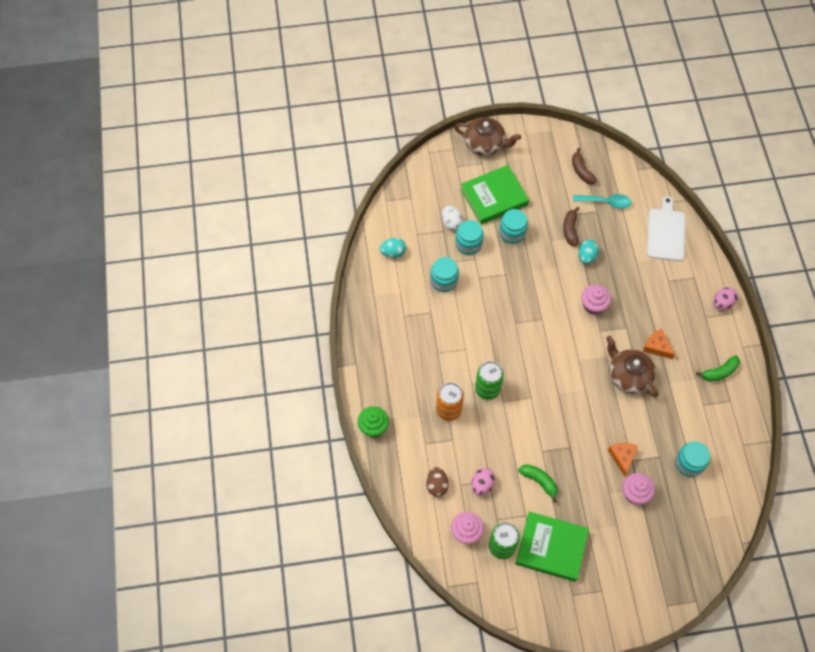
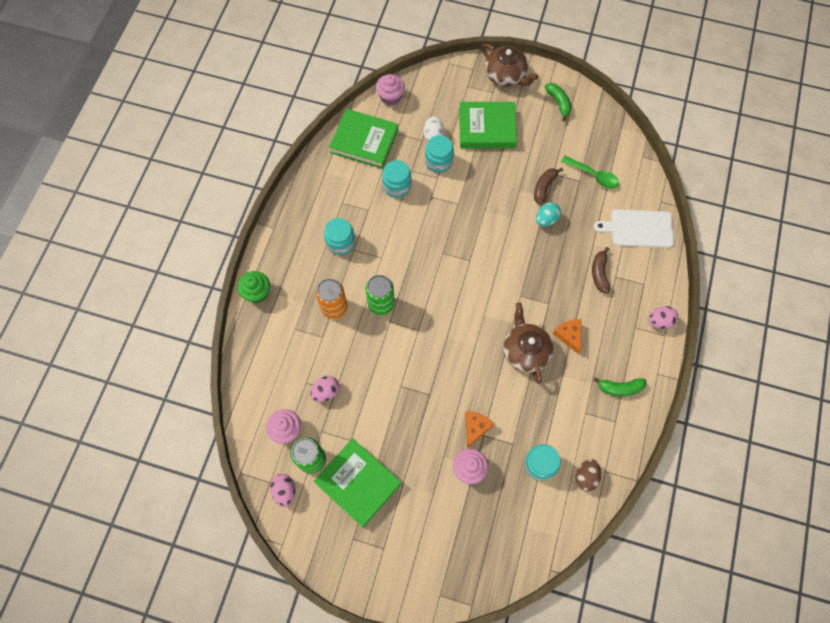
camera: 25 degrees right, 5 degrees up
(393, 253) = (364, 141): turquoise egg -> green book
(437, 485) = (284, 373): brown egg -> brown egg (585, 477)
(494, 583) = (285, 491): none -> pink egg
(512, 233) = (486, 168): turquoise jar -> turquoise jar (340, 242)
(539, 481) = (382, 414): green banana -> green banana (558, 103)
(581, 171) = (585, 136): brown banana -> brown banana (599, 273)
(593, 305) = (527, 268): pink cupcake -> pink cupcake (390, 97)
(605, 202) = (593, 175): turquoise spoon -> green spoon
(666, 232) = (638, 228): white cutting board -> white cutting board turned 120 degrees counterclockwise

